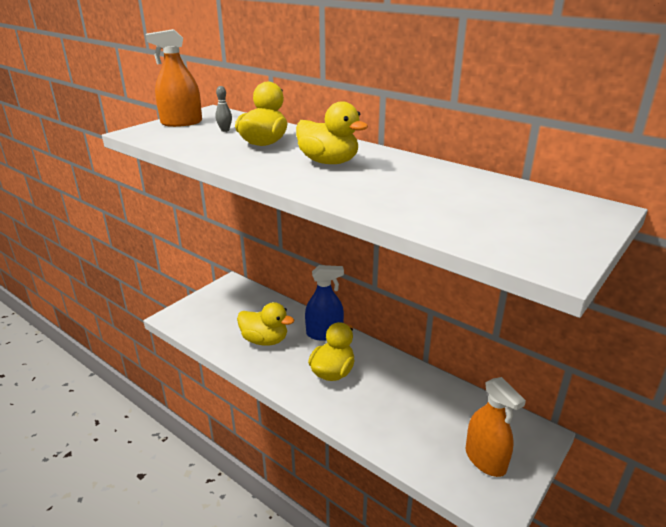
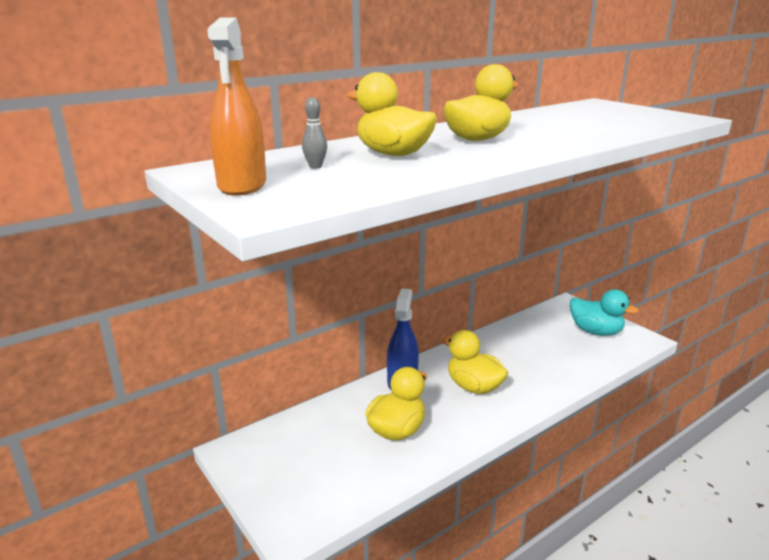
camera: 75 degrees left, 5 degrees down
(485, 459) = (595, 331): orange spray bottle -> turquoise duck

